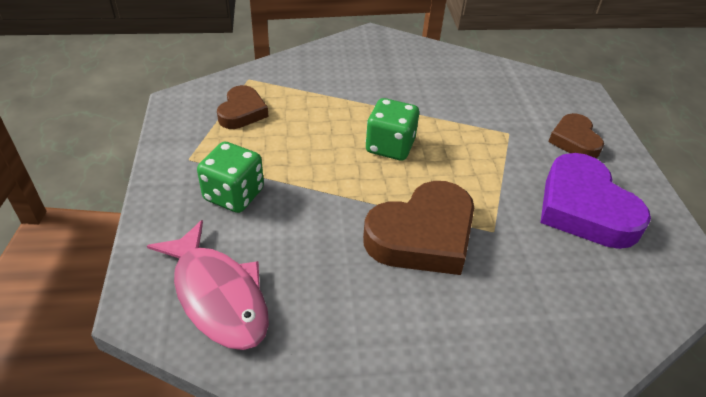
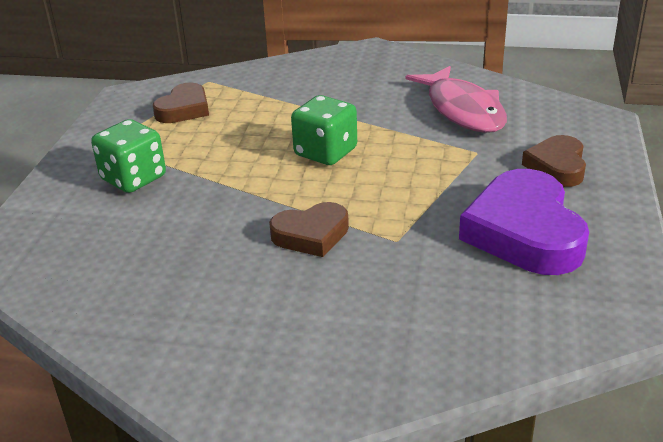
camera: 20 degrees right, 10 degrees down
(218, 295) = (69, 258): pink fish -> pink fish (463, 110)
(422, 235) = (311, 235): brown heart -> brown heart, size x0.58

